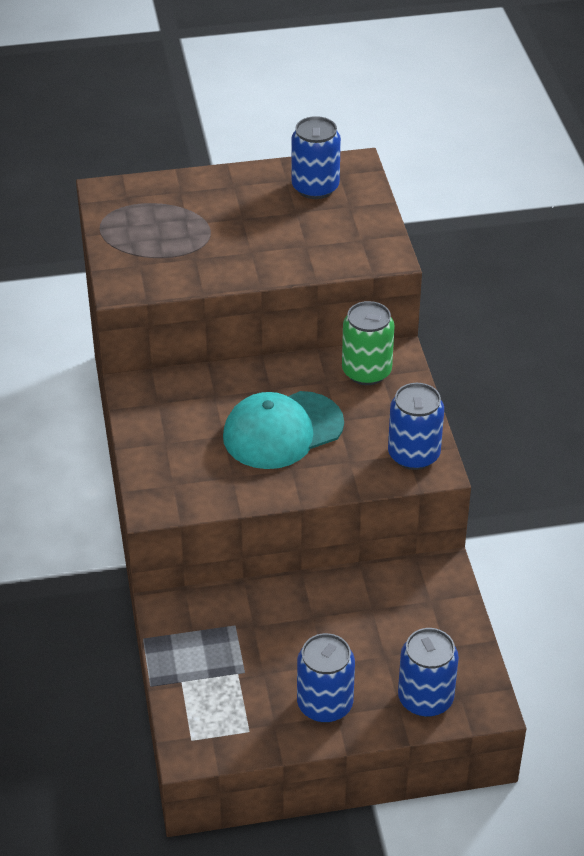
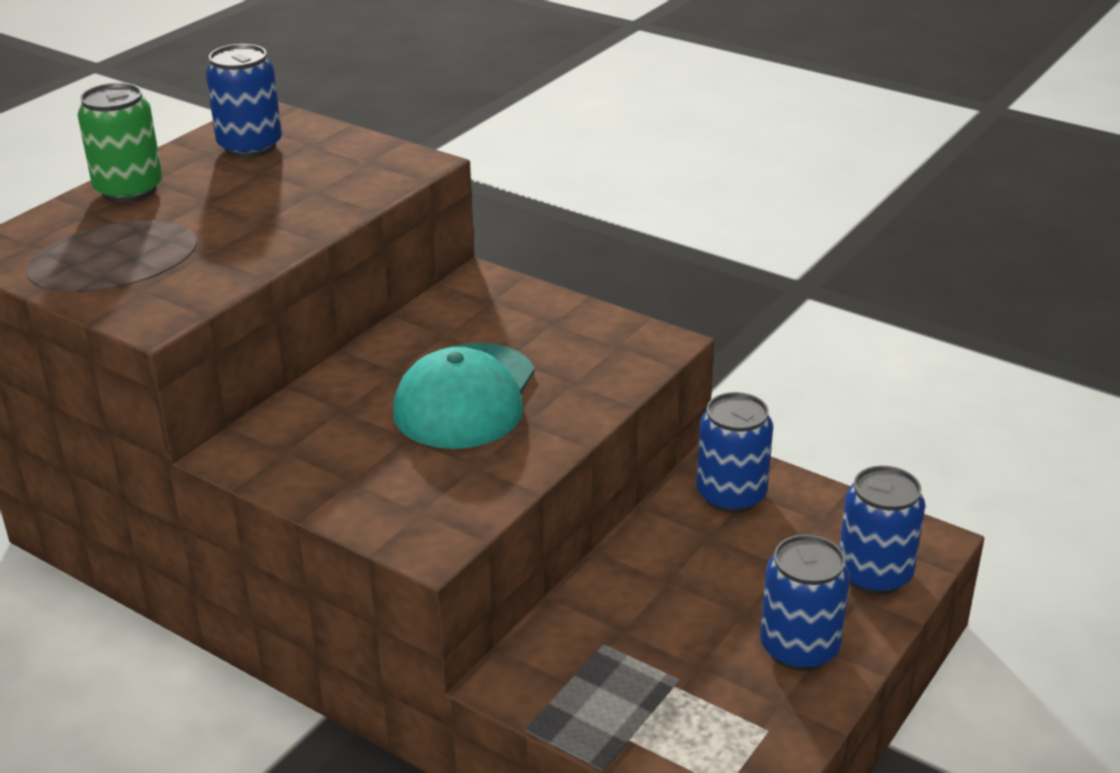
camera: 45 degrees left, 10 degrees down
(366, 372) = (472, 306): green can -> green can (129, 190)
(413, 455) = (625, 343): blue can -> blue can (731, 495)

